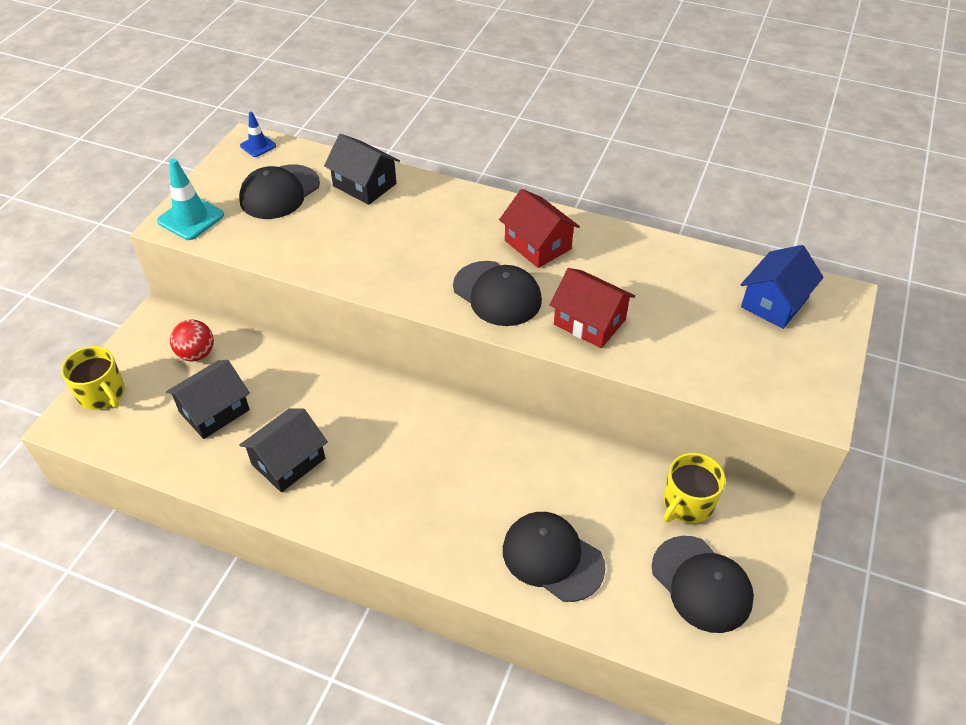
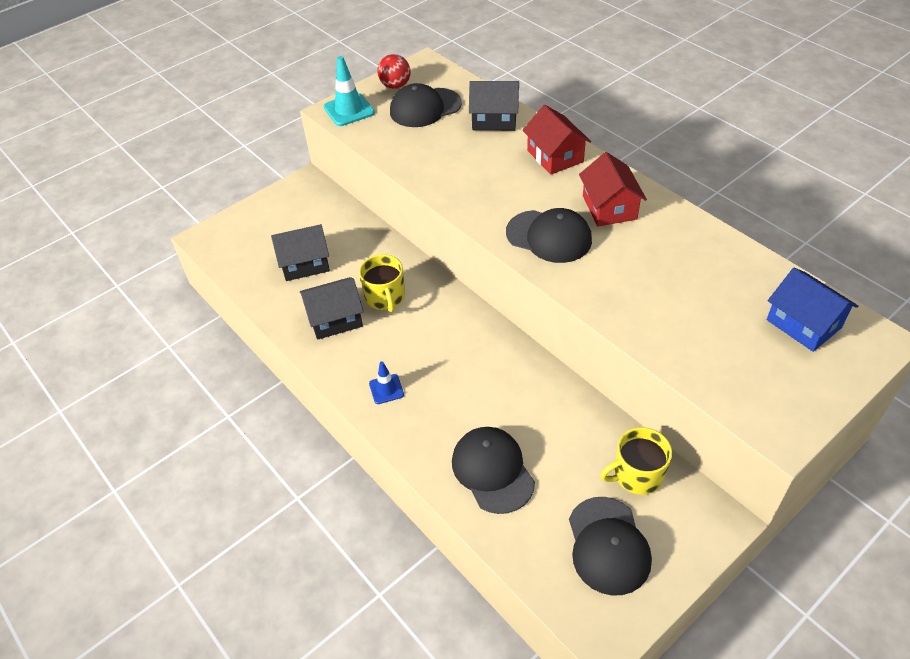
camera: 30 degrees right, 0 degrees up
(102, 394) = (237, 225): yellow mug -> yellow mug (385, 297)
(196, 354) = (316, 218): red ball -> red ball (395, 86)
(258, 146) = (430, 68): blue traffic cone -> blue traffic cone (386, 389)
(364, 185) = (494, 119): black house -> black house turned 60 degrees counterclockwise
(497, 294) = (549, 236): black cap -> black cap turned 45 degrees counterclockwise
(589, 322) = (614, 284): red house -> red house (555, 156)
(774, 302) = (803, 324): blue house -> blue house turned 75 degrees clockwise

